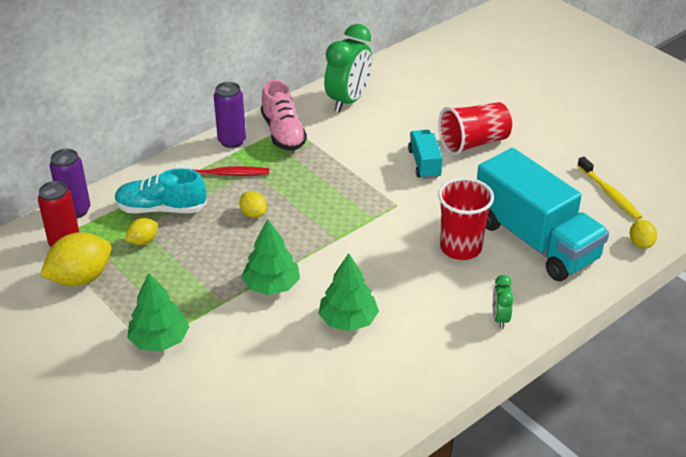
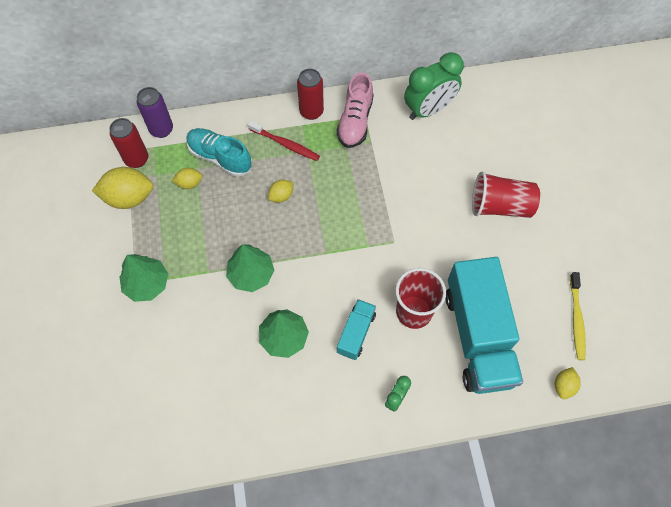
camera: 30 degrees right, 25 degrees up
(232, 141) = (311, 111): purple can -> red can
(253, 214) = (281, 196): yellow lemon -> yellow lemon turned 60 degrees clockwise
(424, 164) = (444, 209): turquoise truck -> turquoise truck (356, 333)

